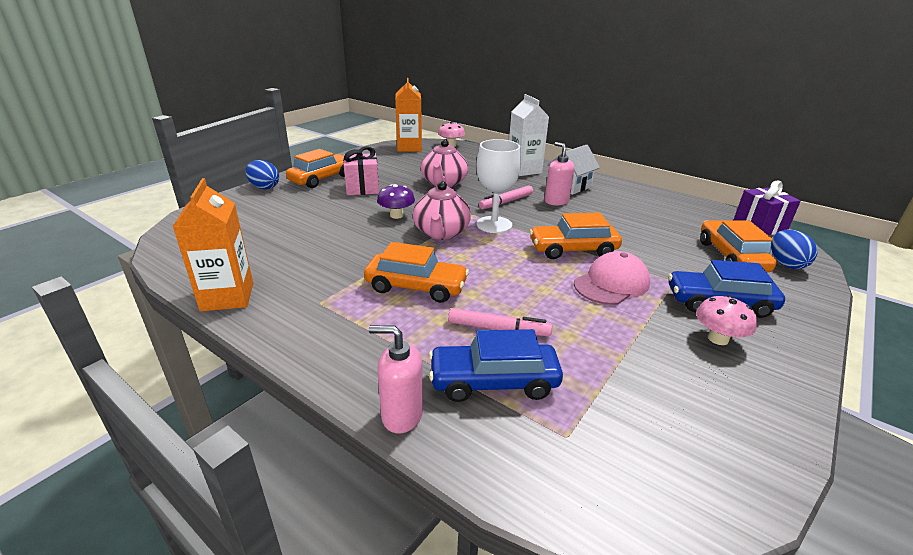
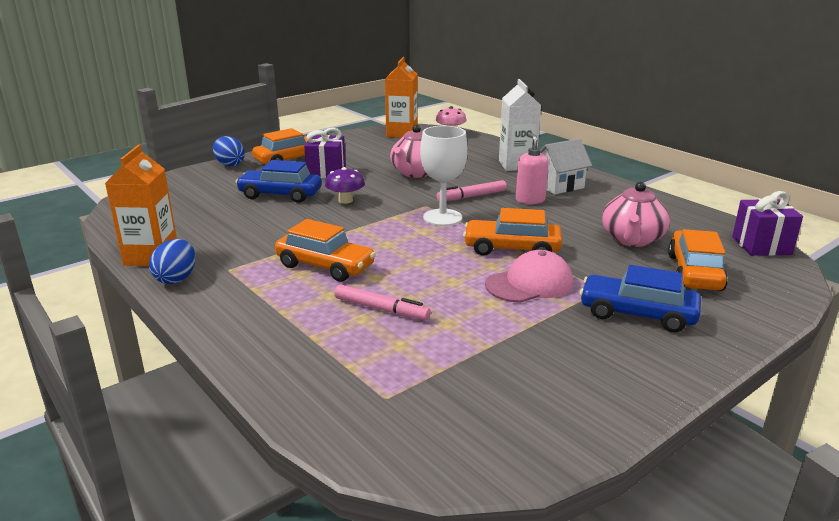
camera: 15 degrees right, 5 degrees down
(362, 188) = (326, 172): pink gift -> purple gift
(401, 415) = (250, 362): pink soap dispenser -> none
(441, 233) = (381, 220): pink teapot -> pink teapot (632, 239)
(493, 381) = (347, 349): blue car -> blue car (280, 195)
(718, 338) = (605, 344): pink mushroom -> none
(785, 264) = (757, 286): blue egg -> blue egg (176, 279)

